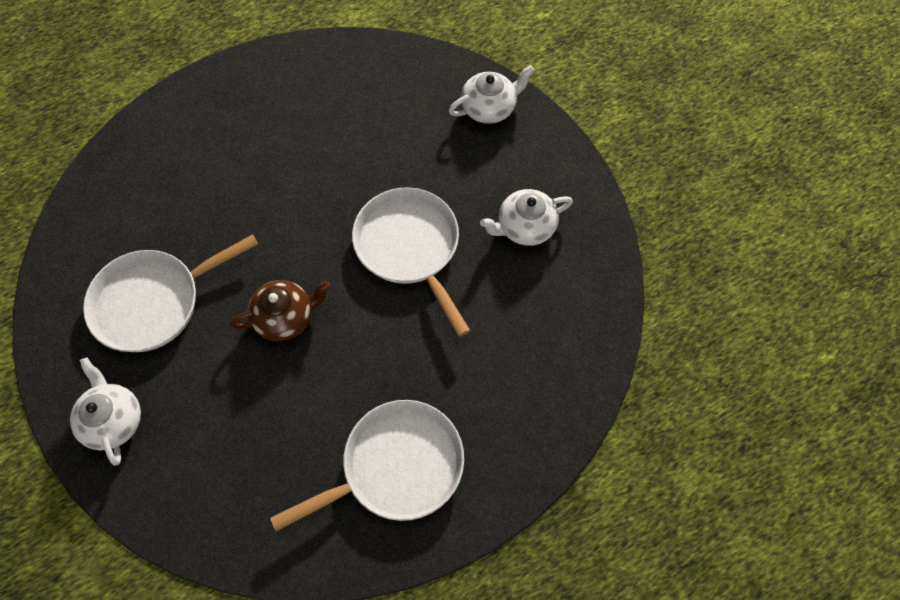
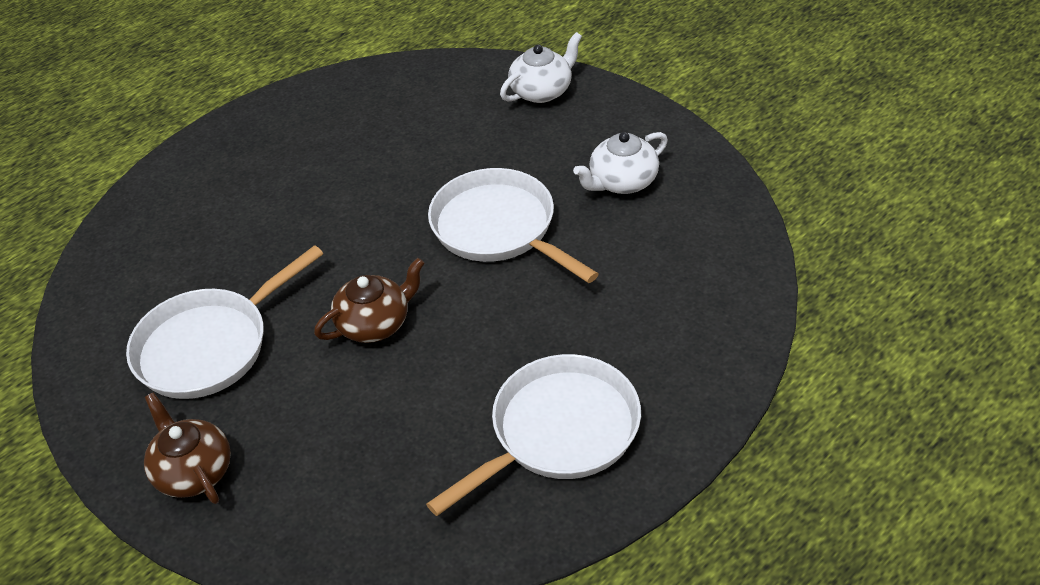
camera: 10 degrees left, 20 degrees down
(113, 420) = (193, 471): white teapot -> brown teapot

